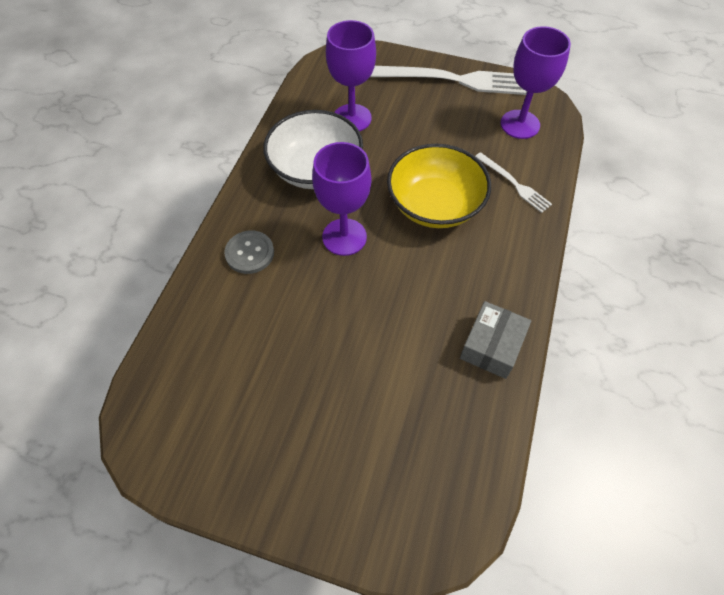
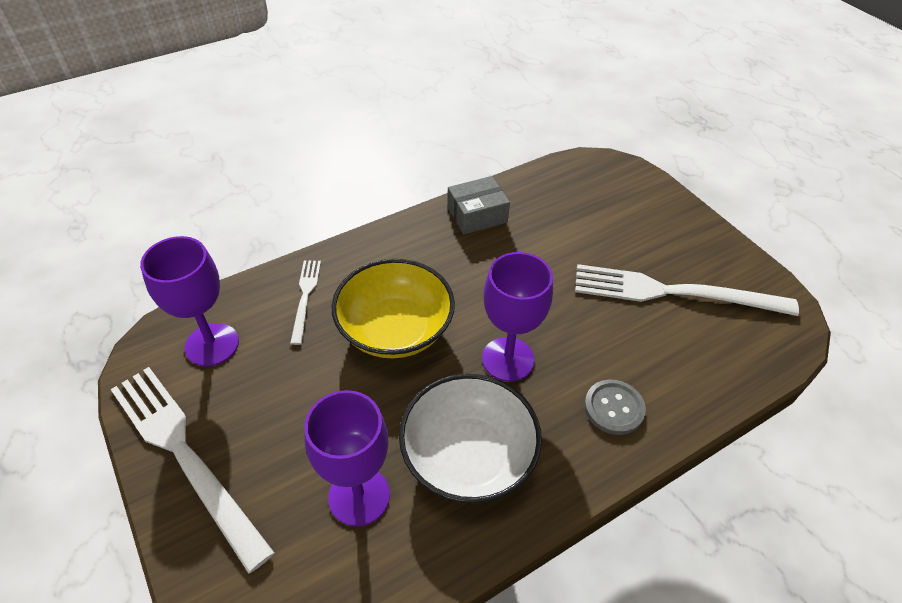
camera: 140 degrees left, 10 degrees down
(262, 390) = (674, 293): none -> white fork

